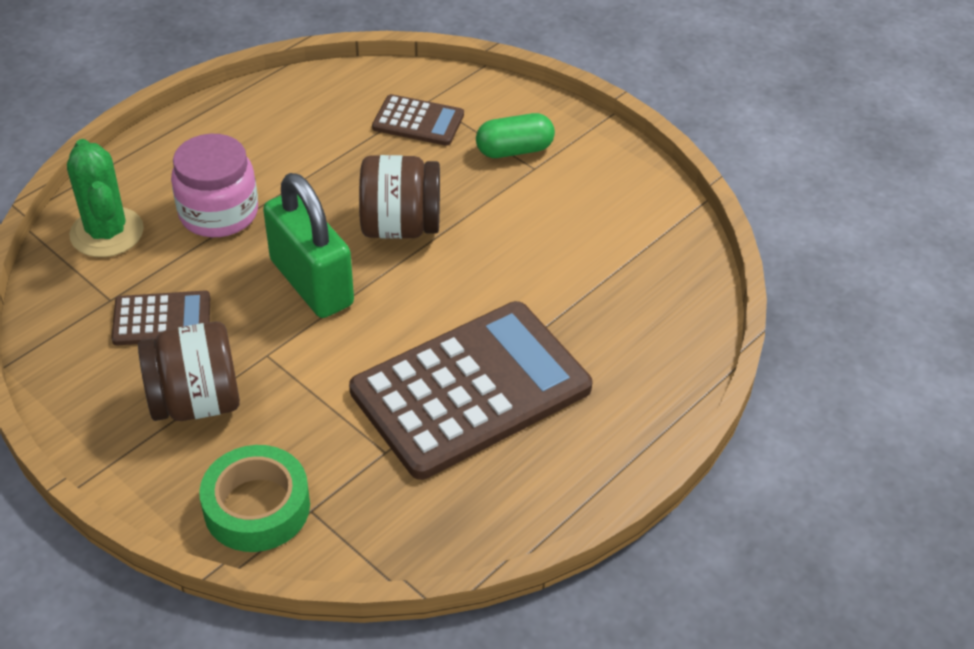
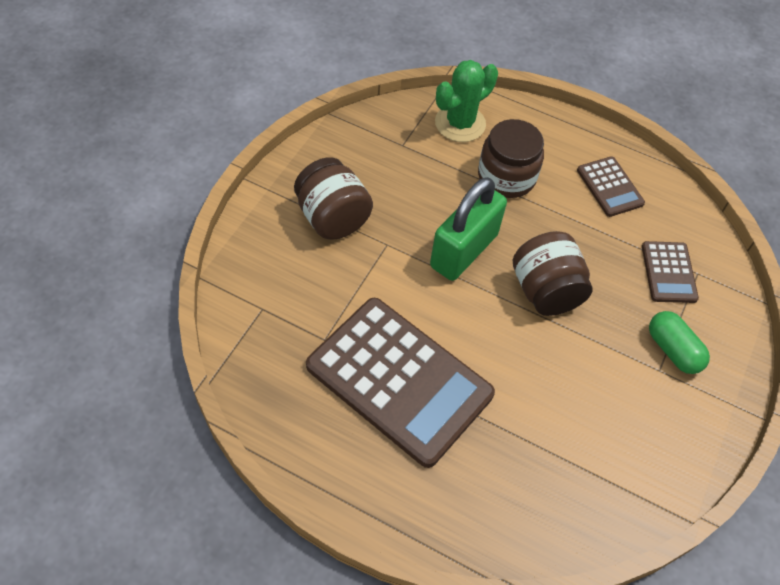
camera: 70 degrees right, 10 degrees up
(162, 319) = (396, 177): brown calculator -> brown calculator (610, 187)
(219, 213) = (506, 177): pink jar -> brown jar
(257, 507) = (257, 277): green tape -> none

